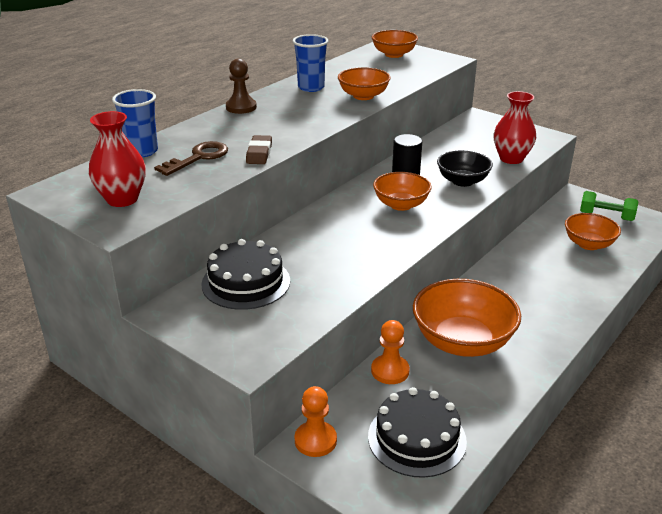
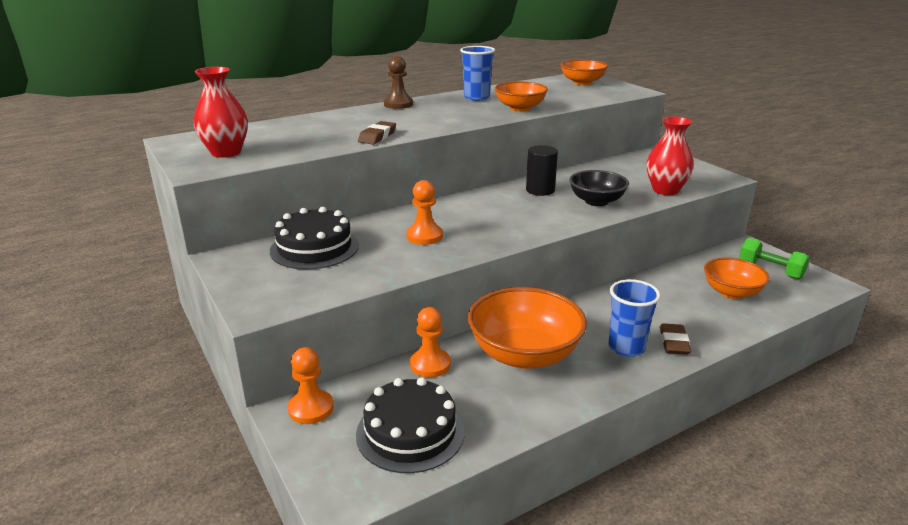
camera: 20 degrees right, 5 degrees down
(142, 151) = (280, 124): blue cup -> blue cup (626, 347)
(198, 158) = (321, 133): brown key -> none
(339, 248) = (424, 236): none -> orange pawn
(401, 204) = (516, 211): orange bowl -> none
(571, 302) = (674, 343): none -> brown eraser

